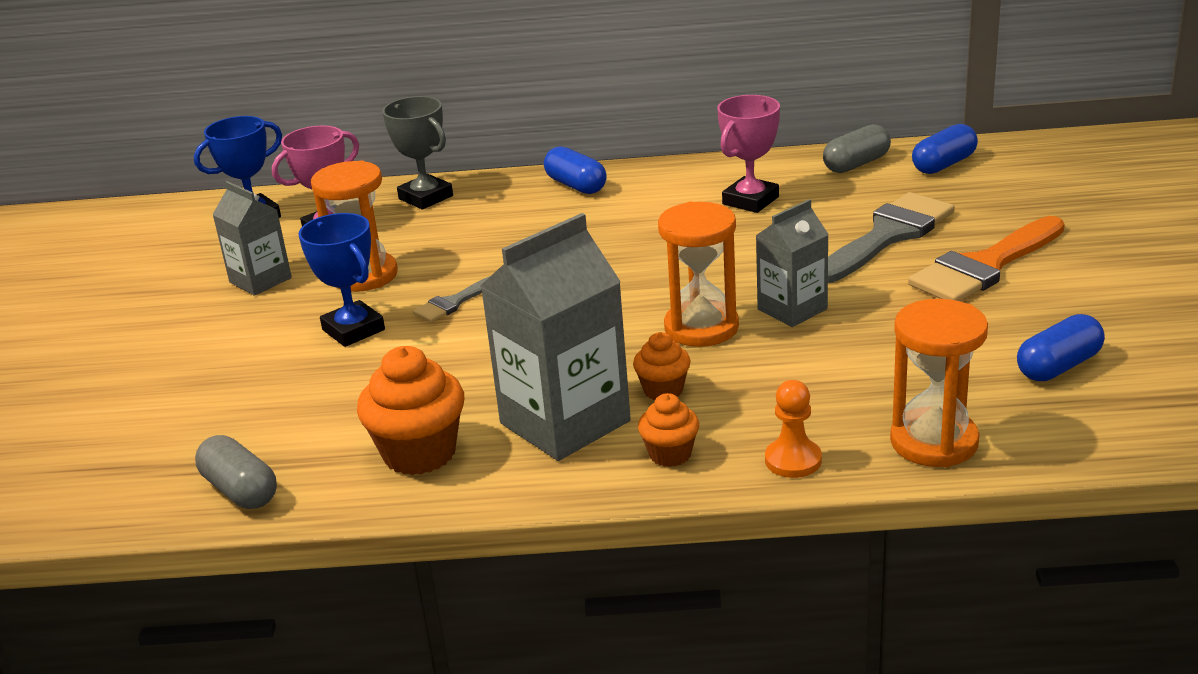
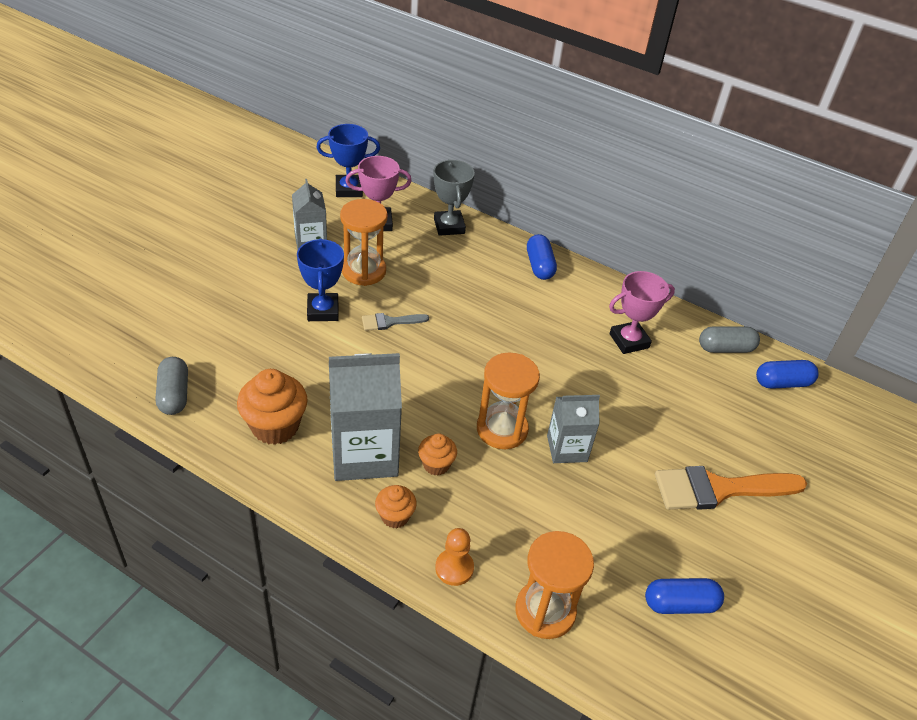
camera: 25 degrees right, 15 degrees up
(888, 235) = (684, 423): grey brush -> none

